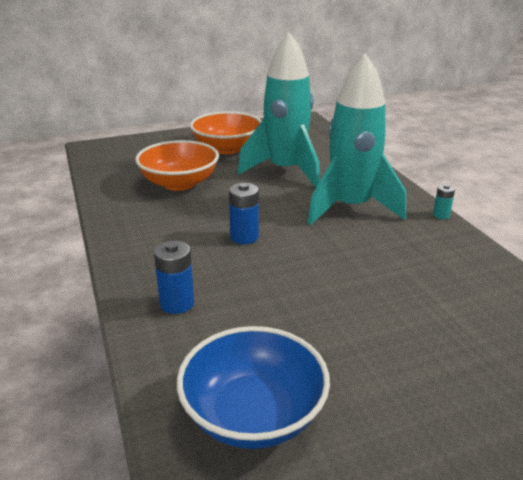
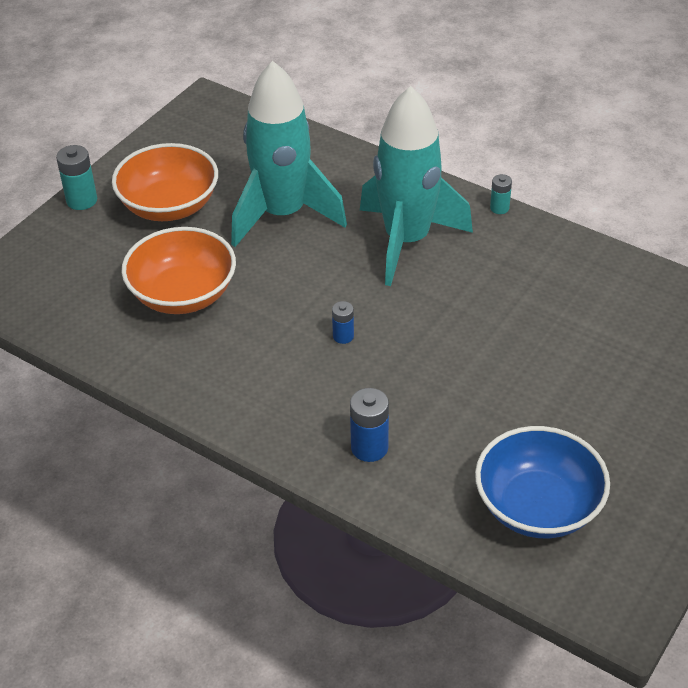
camera: 35 degrees left, 15 degrees up
(186, 133) = (82, 200): none -> turquoise battery
(244, 237) = (343, 336): blue battery -> blue battery, size x0.61

